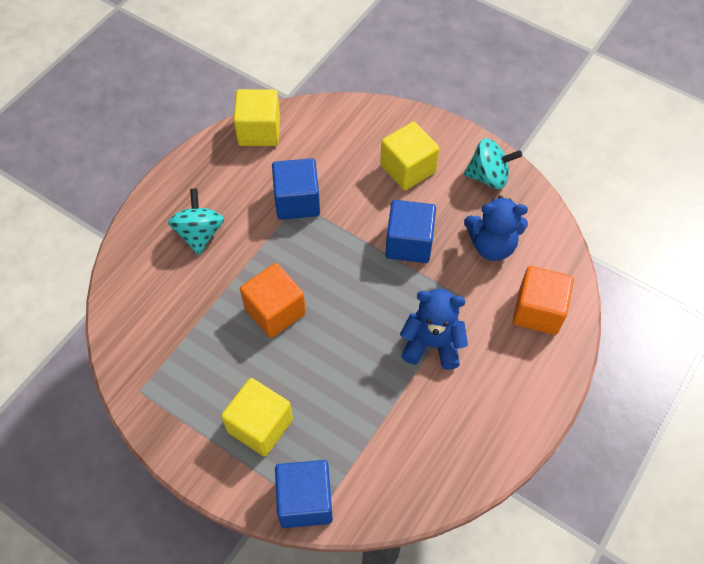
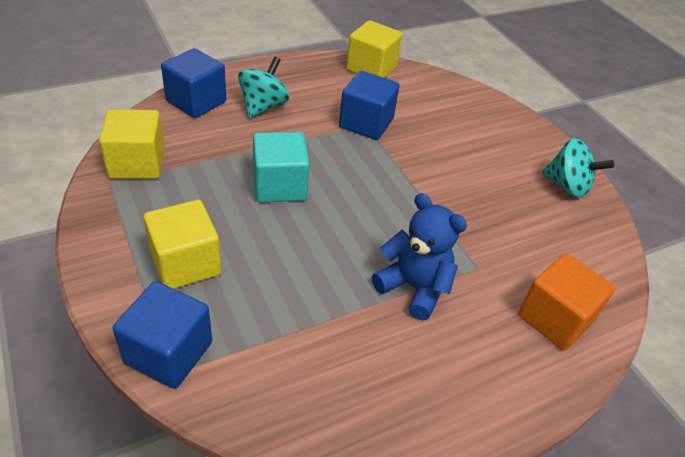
camera: 25 degrees right, 15 degrees down
(275, 311) = (279, 186): orange cube -> turquoise cube
(408, 168) = (488, 146): yellow cube -> yellow cube (137, 163)
(409, 243) = (449, 197): blue cube -> blue cube (196, 101)
(492, 245) = (536, 238): blue teddy bear -> none

